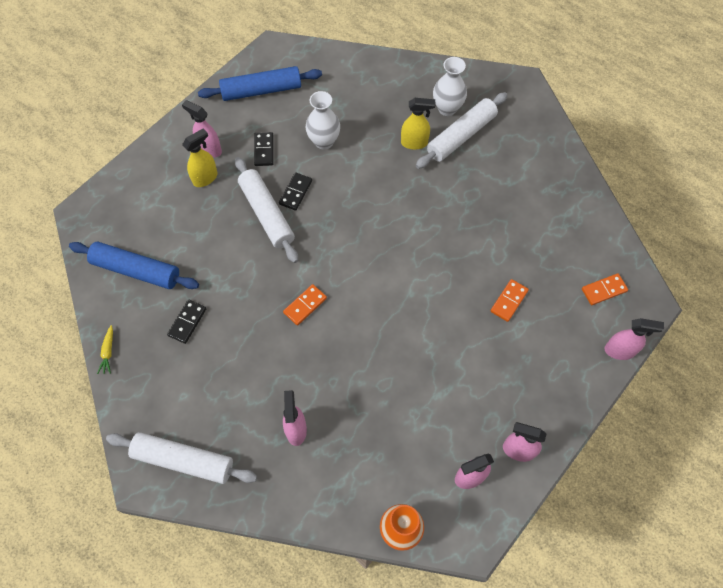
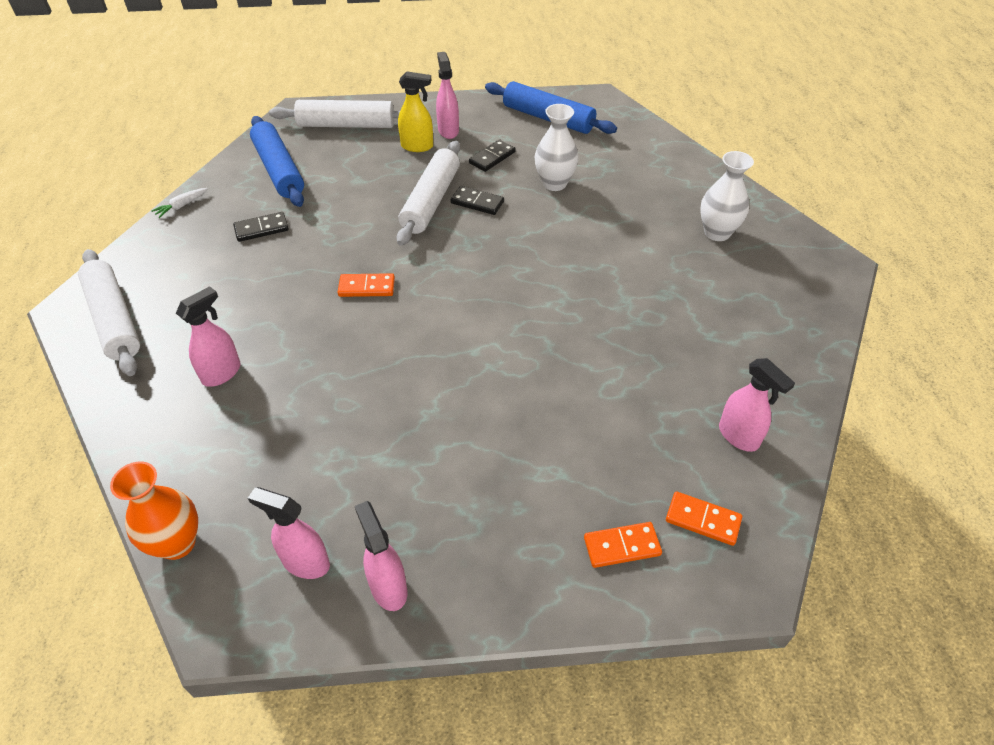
camera: 45 degrees right, 15 degrees down
(108, 352) = (181, 206): yellow carrot -> white carrot
(295, 192) = (477, 202): black domino -> black domino turned 45 degrees clockwise
(414, 143) = (644, 238): yellow spray bottle -> none
(461, 136) = (704, 263): white rolling pin -> white rolling pin (346, 125)
(509, 301) = (569, 438): orange domino -> orange domino (622, 546)
(619, 351) = (644, 600): pink spray bottle -> pink spray bottle (738, 436)

